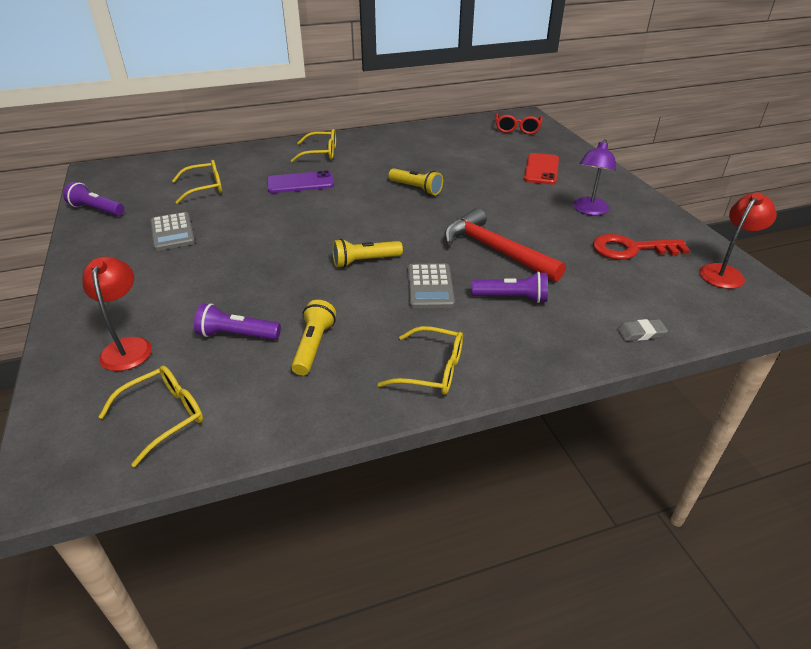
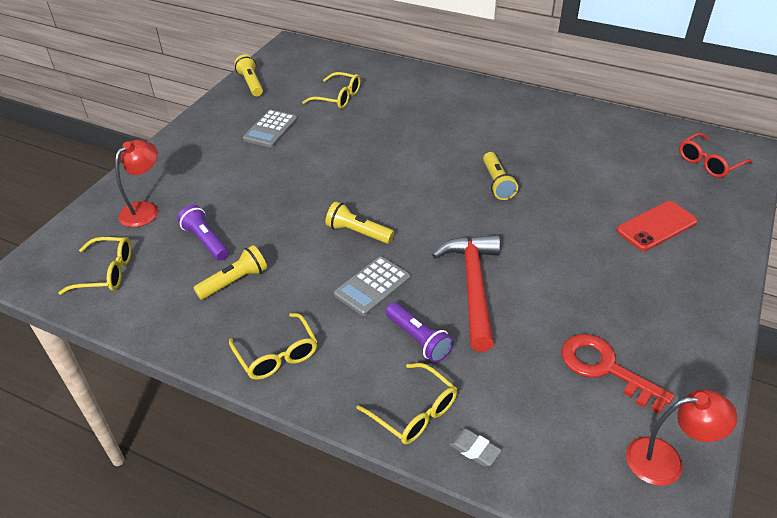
camera: 45 degrees right, 5 degrees up
(96, 210) = (251, 83): purple flashlight -> yellow flashlight
(300, 183) = (411, 127): purple phone -> none
(320, 153) = (468, 102): yellow glasses -> yellow glasses (414, 412)
(589, 210) = (631, 301): purple lamp -> none

